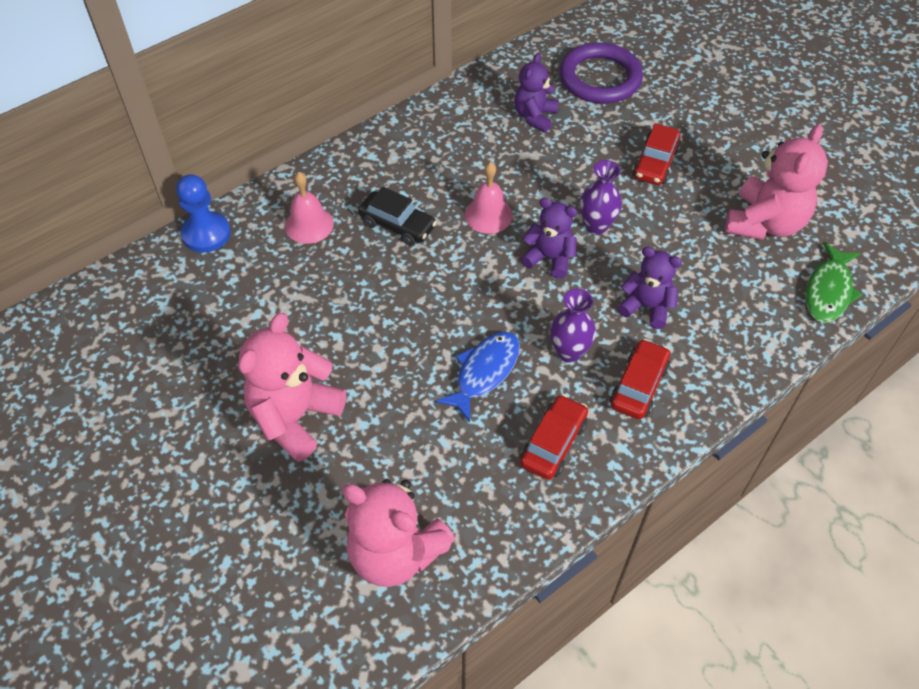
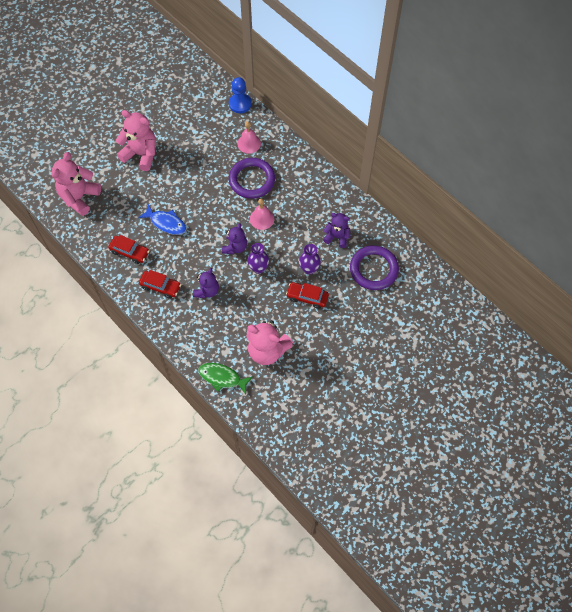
camera: 85 degrees right, 10 degrees up
(397, 225) = (252, 180): black car -> purple ring
(569, 352) = (178, 257): purple vase -> purple vase (309, 269)

